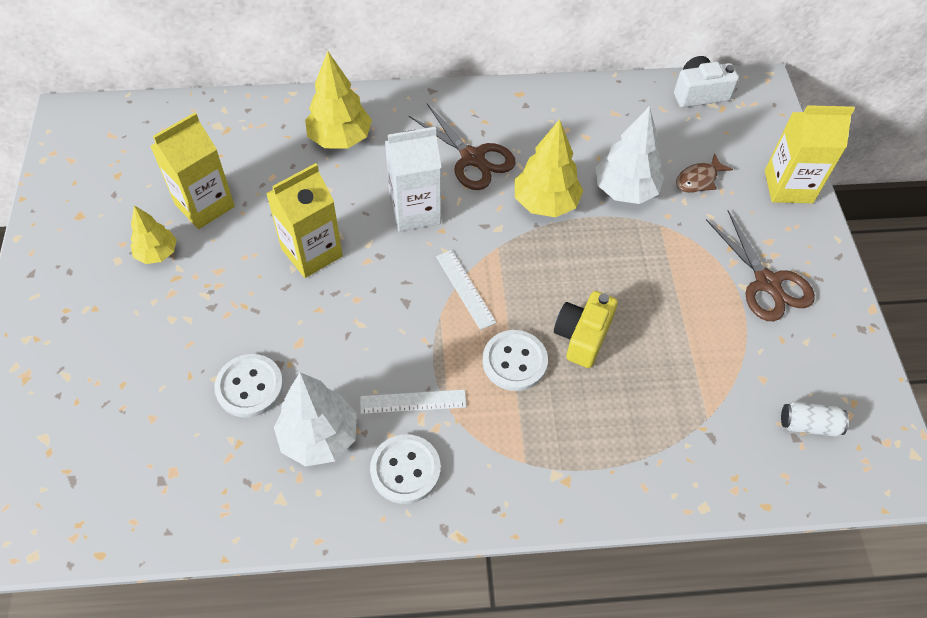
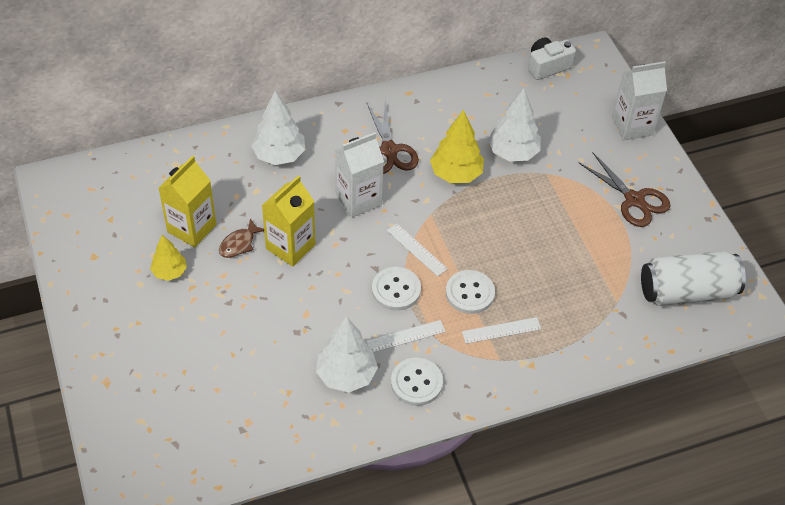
camera: 15 degrees left, 5 degrees down
(250, 387) = (281, 352): white button -> white button (396, 290)
(340, 139) = (279, 155): yellow tree -> white tree
(472, 158) = (389, 150): brown scissors -> brown scissors turned 45 degrees clockwise
(540, 422) = (501, 330): none -> white ruler
(582, 336) = (513, 265): yellow camera -> none
(698, 179) = (565, 133): brown fish -> brown fish (239, 244)
(788, 186) = (632, 126): yellow carton -> white carton
(808, 425) = (686, 291): white can -> white can, size x2.23

